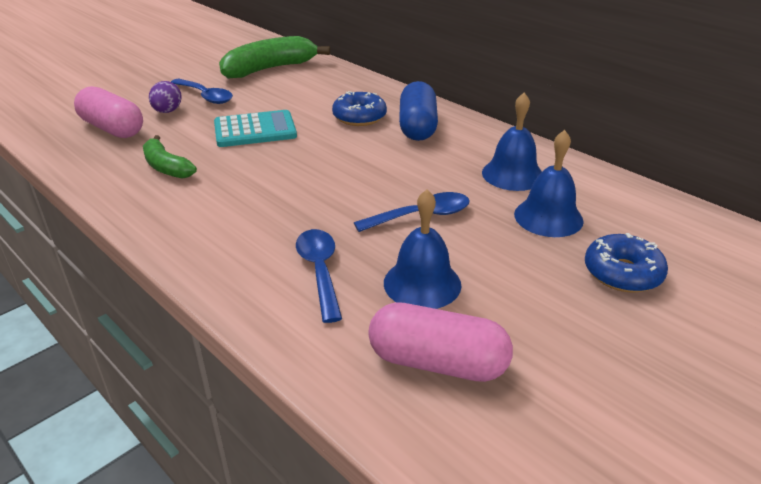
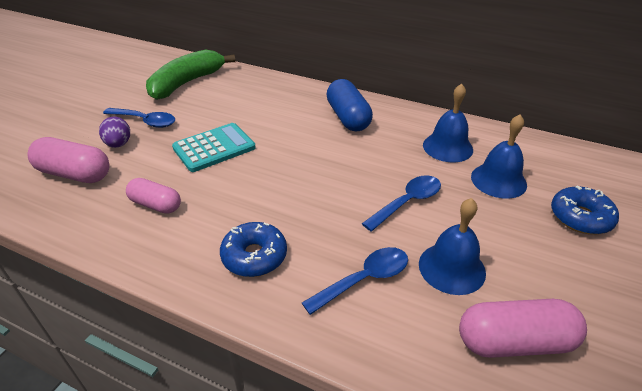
camera: 20 degrees left, 5 degrees up
(166, 167) = (156, 205): green banana -> pink capsule
(320, 271) = (364, 279): blue spoon -> blue spoon turned 90 degrees clockwise
(359, 117) = (295, 117): blue donut -> blue donut (254, 256)

